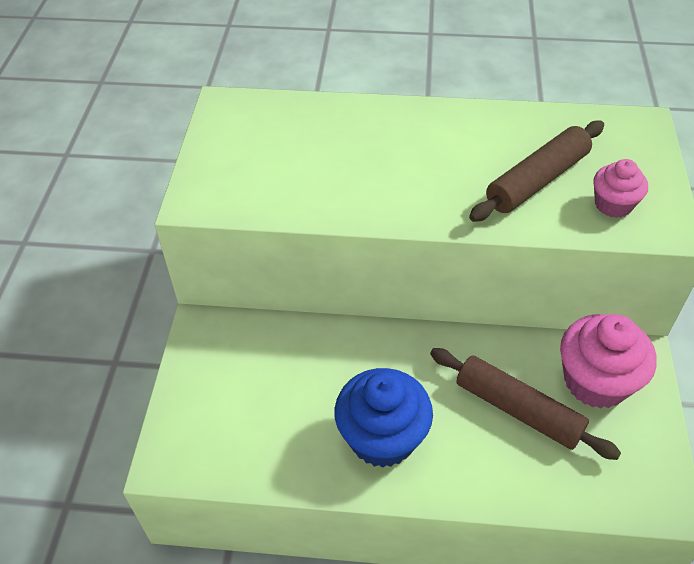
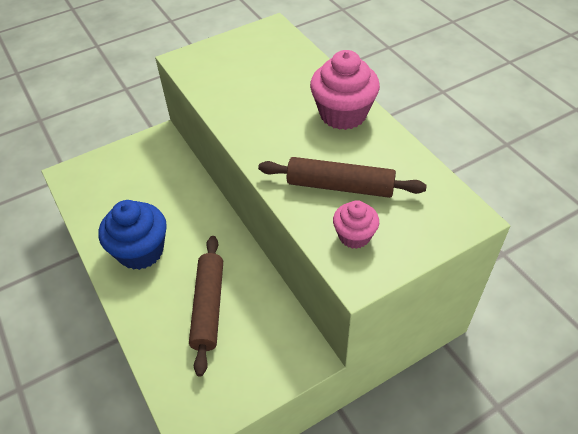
camera: 55 degrees right, 0 degrees up
(596, 381) = (265, 340): pink cupcake -> pink cupcake (343, 114)

